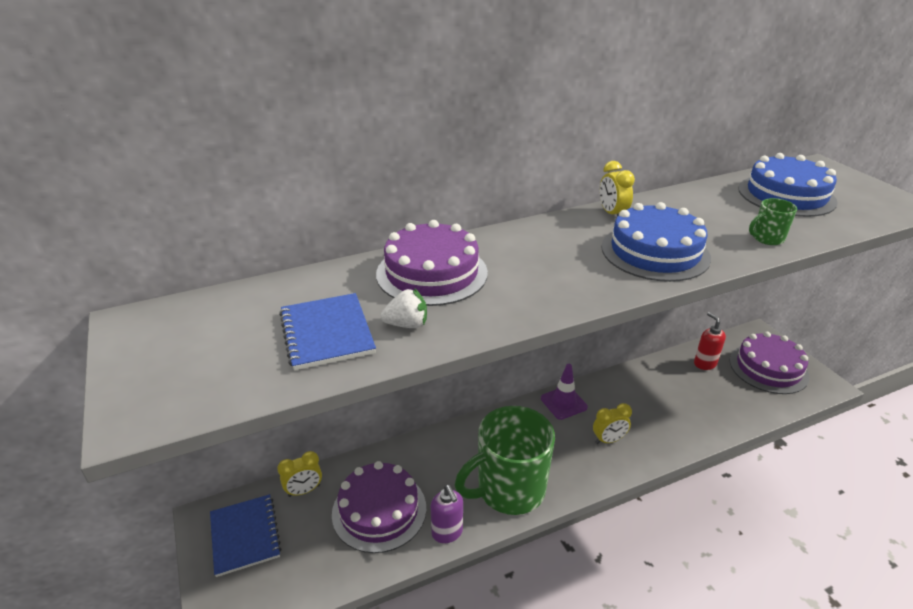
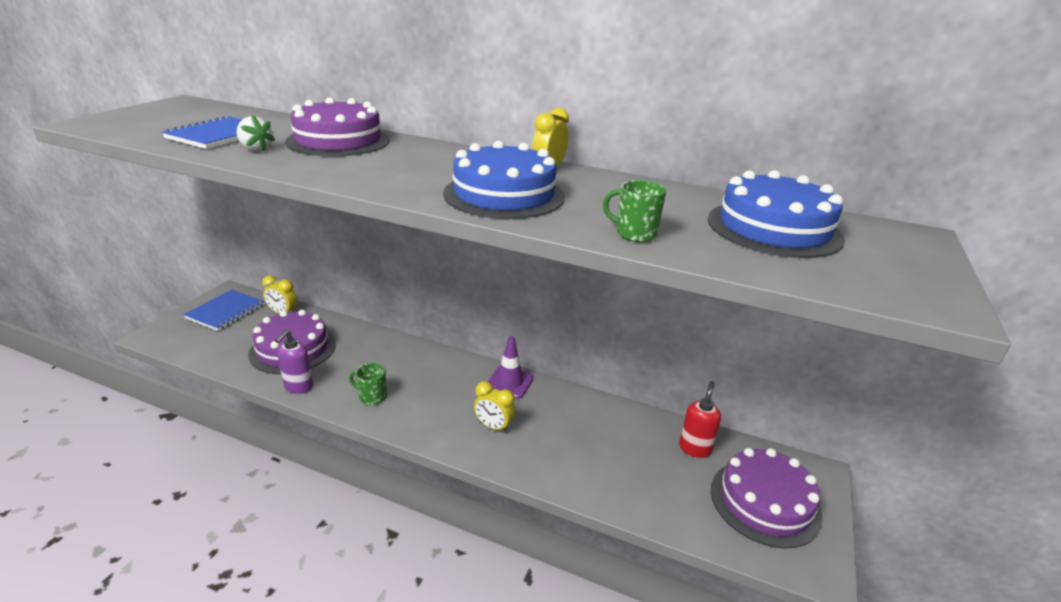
camera: 45 degrees right, 5 degrees down
(509, 489) = (372, 397): green mug -> green mug, size x0.40

